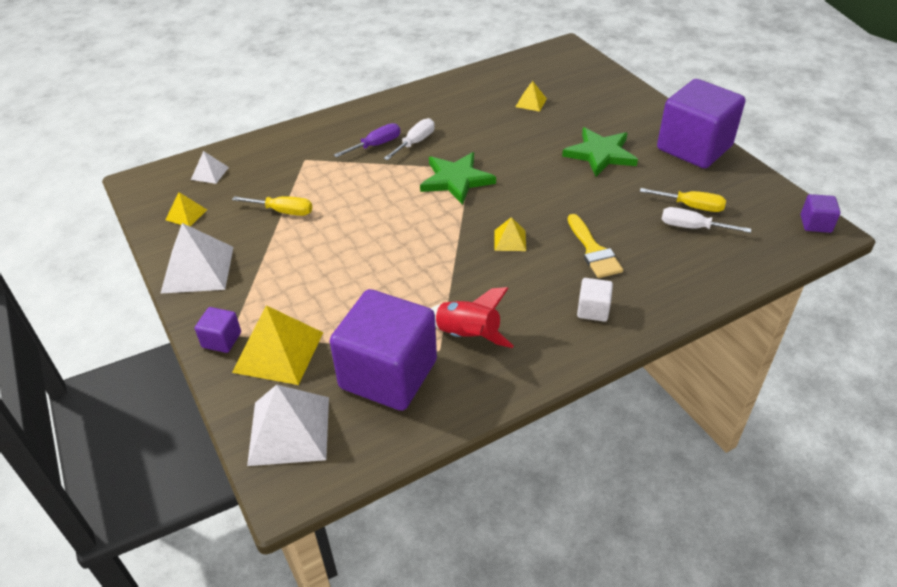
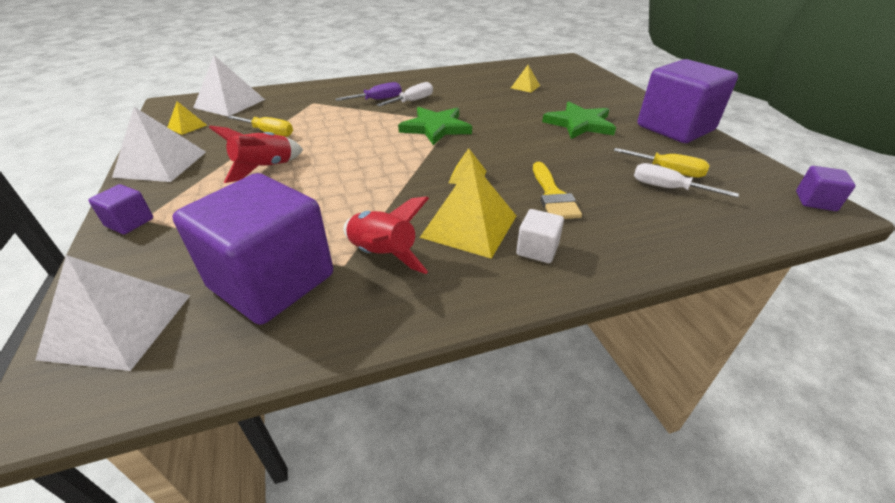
camera: 10 degrees right, 5 degrees down
(210, 173) = (229, 103): white pyramid -> white pyramid, size x1.96
(278, 352) = (174, 241): yellow pyramid -> yellow pyramid (469, 226)
(309, 259) = (265, 168): none -> red rocket

